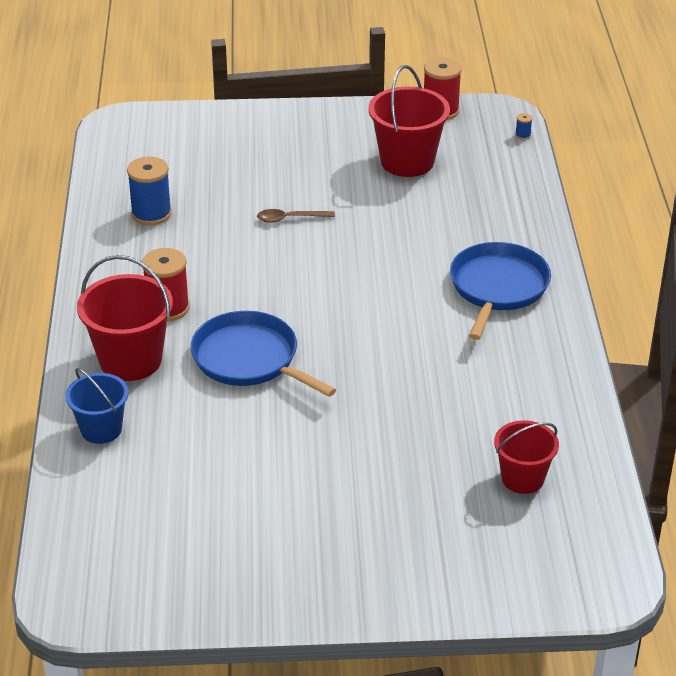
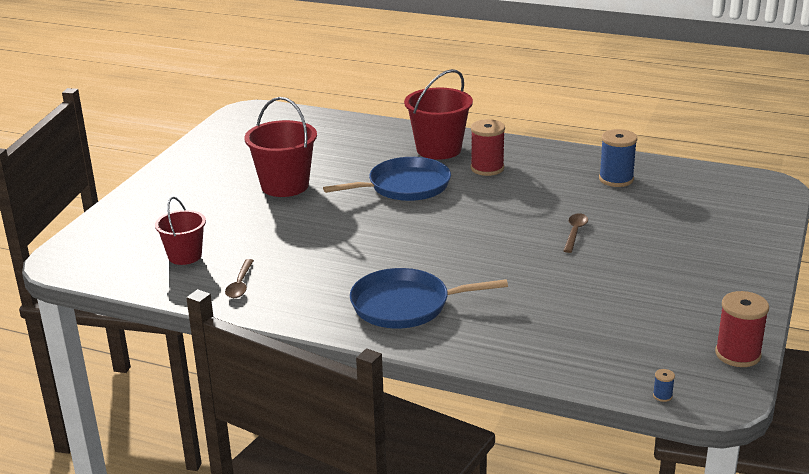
camera: 115 degrees right, 10 degrees down
(101, 429) = (378, 133): blue bucket -> none
(407, 161) = (640, 309): red bucket -> red bucket (285, 186)
(497, 288) = (405, 305): blue pan -> blue pan turned 135 degrees clockwise
(545, 410) = (240, 284): none -> brown spoon

